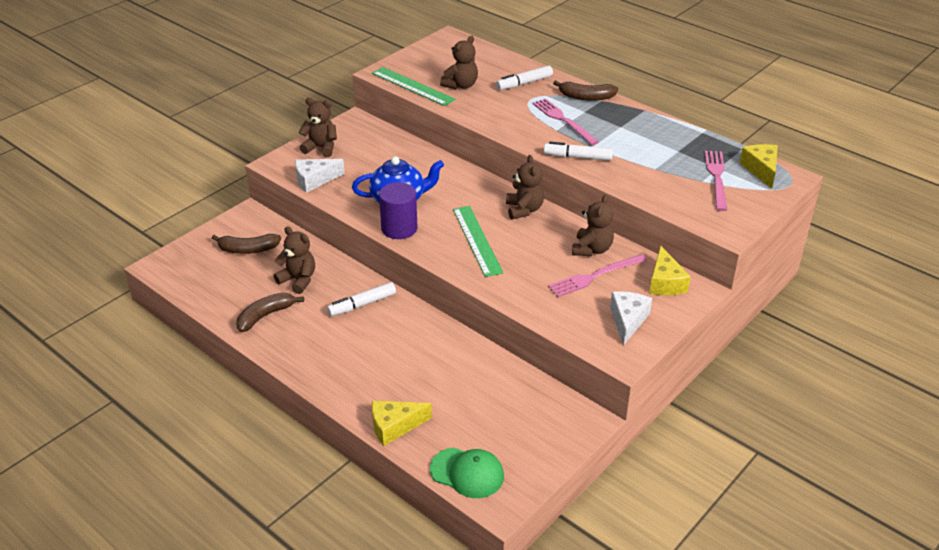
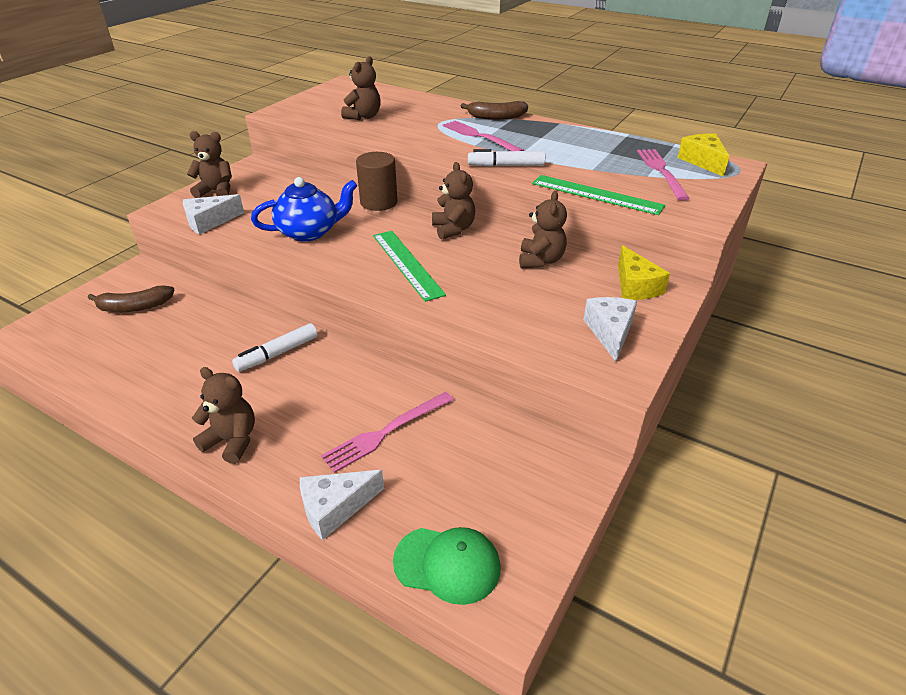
camera: 10 degrees left, 0 degrees up
(265, 316) = (154, 381): brown banana -> none
(298, 280) = (197, 334): brown teddy bear -> brown teddy bear (232, 441)
(394, 426) = (335, 508): yellow cheese -> white cheese
(399, 228) = (313, 260): purple cylinder -> none
(412, 86) = (311, 120): green ruler -> green ruler (596, 194)
(463, 174) = (378, 202): none -> brown cylinder
(524, 83) = (429, 111): white marker -> none
(595, 276) = (553, 288): pink fork -> pink fork (386, 432)

